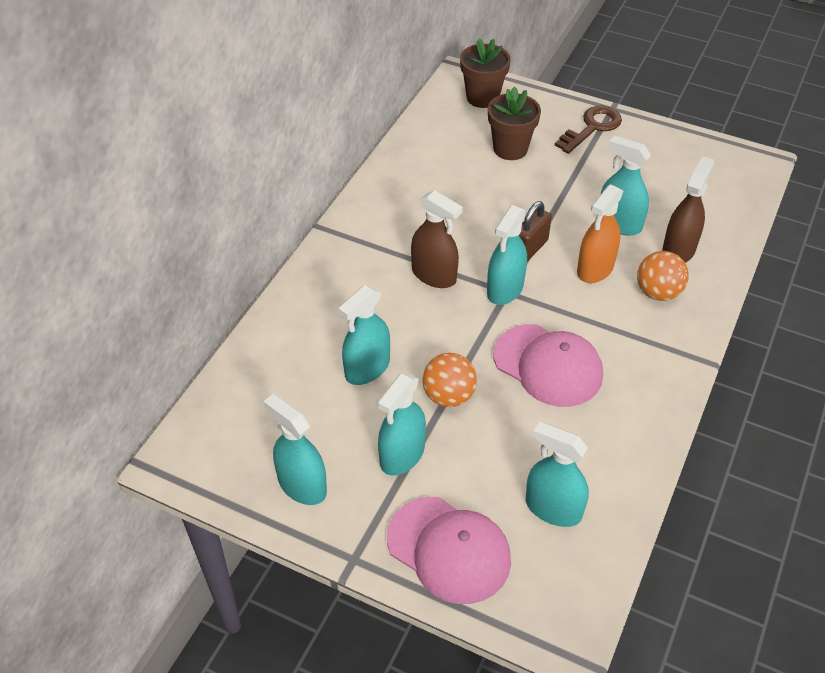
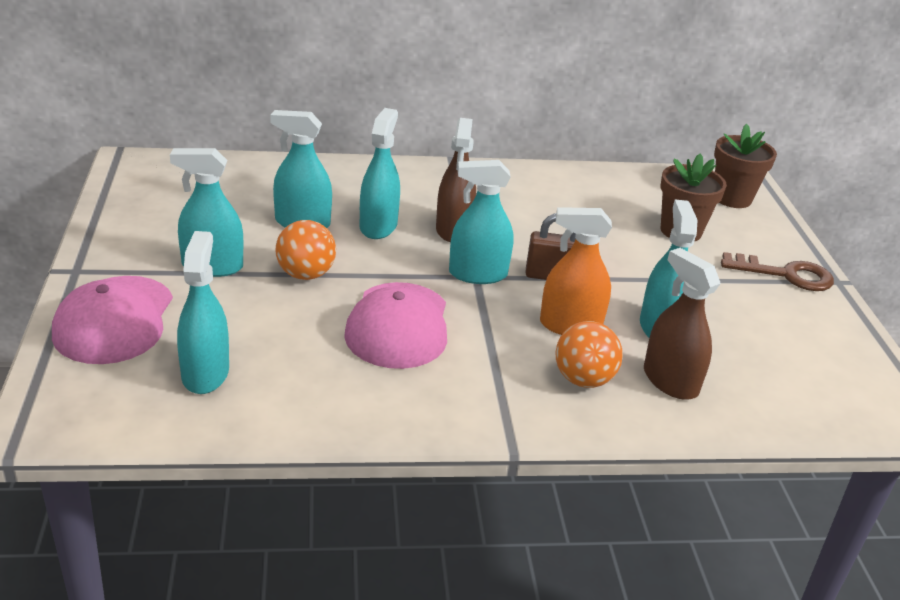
camera: 55 degrees right, 15 degrees down
(302, 485) = (142, 225): turquoise spray bottle -> turquoise spray bottle (378, 226)
(678, 250) = (670, 381): brown spray bottle -> brown spray bottle turned 120 degrees counterclockwise

